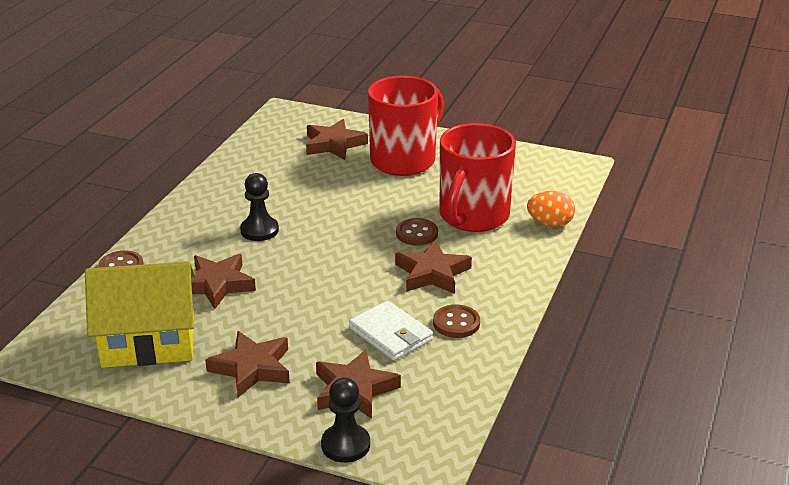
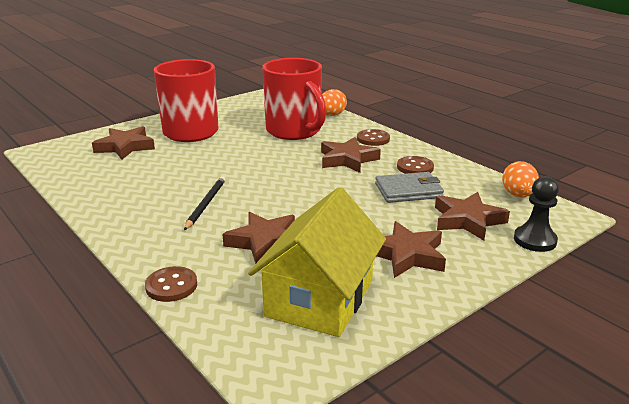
camera: 60 degrees left, 5 degrees down
(259, 230) = (206, 204): black pawn -> black pencil
(391, 334) = (408, 191): white wallet -> grey wallet
(417, 233) = (292, 151): brown button -> brown button (373, 139)
(450, 414) = (518, 195): none -> orange egg

